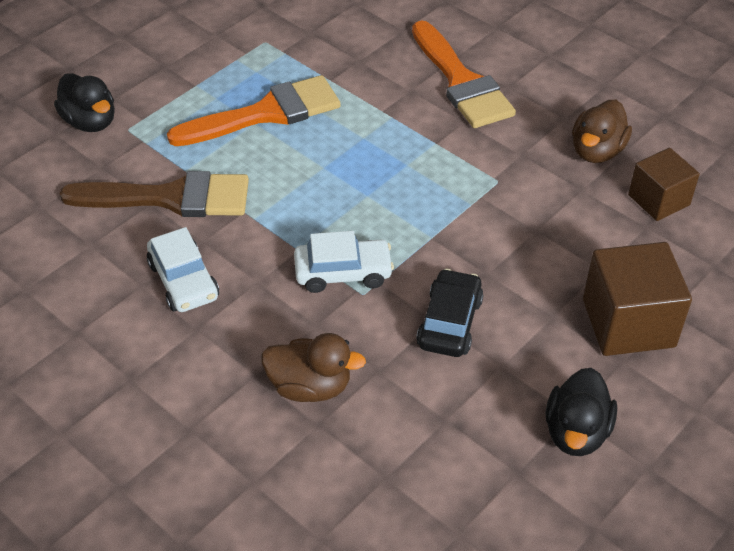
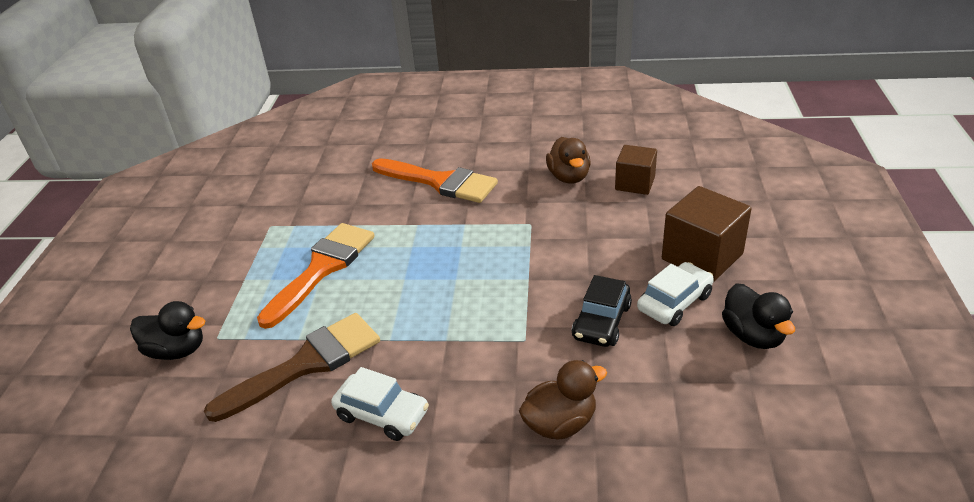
camera: 35 degrees left, 10 degrees down
(343, 273) = (495, 335): white car -> white car (674, 302)
(449, 323) = (601, 322): black car -> black car turned 135 degrees counterclockwise

